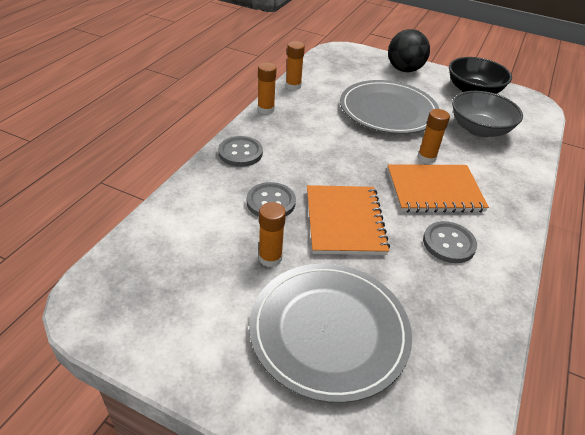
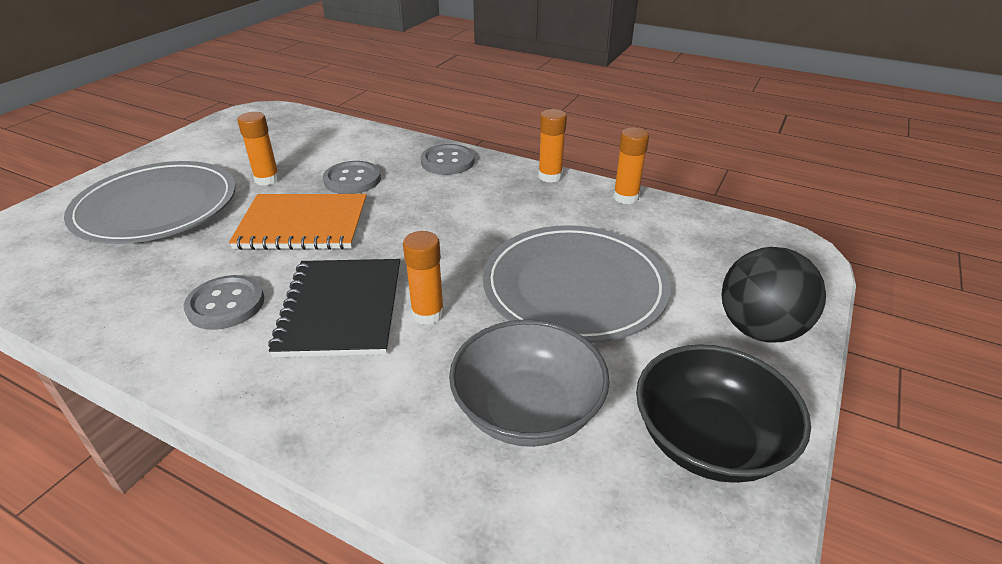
camera: 95 degrees right, 5 degrees down
(434, 190) = (341, 309): orange notebook -> black notebook

